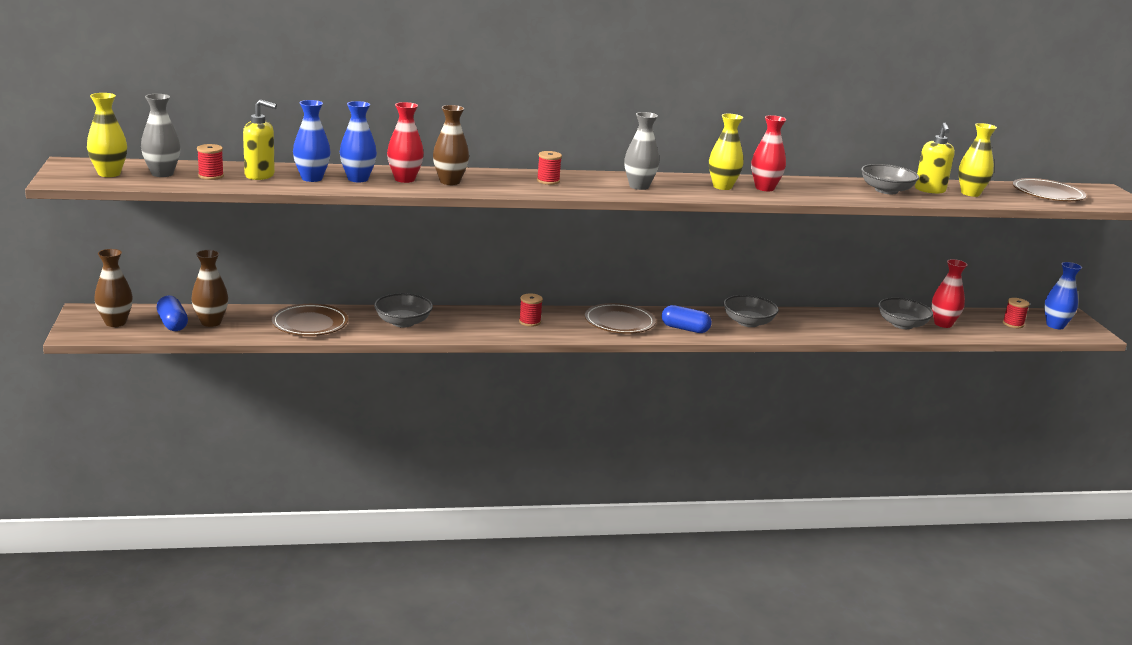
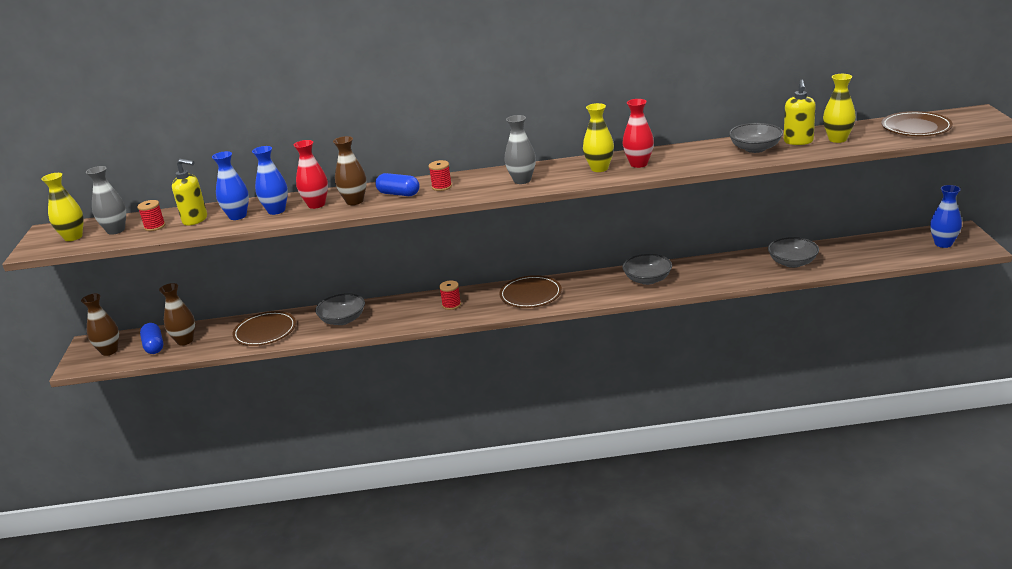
camera: 10 degrees right, 5 degrees up
(685, 329) = (588, 294): blue capsule -> blue capsule (399, 194)
(943, 324) = (832, 257): red vase -> none
(1013, 324) = (901, 247): red spool -> none

